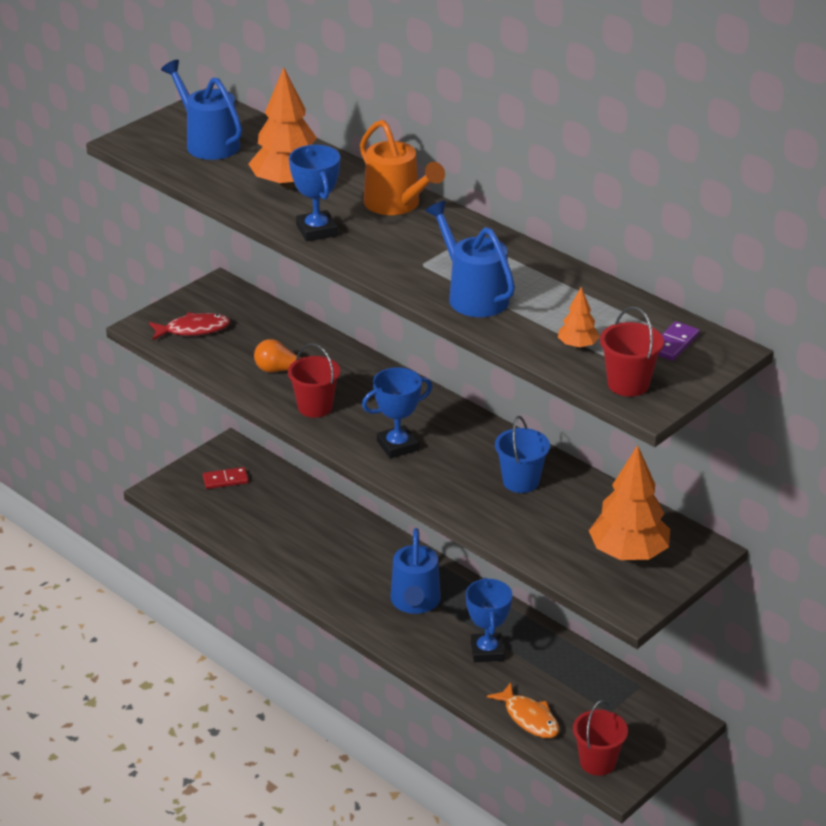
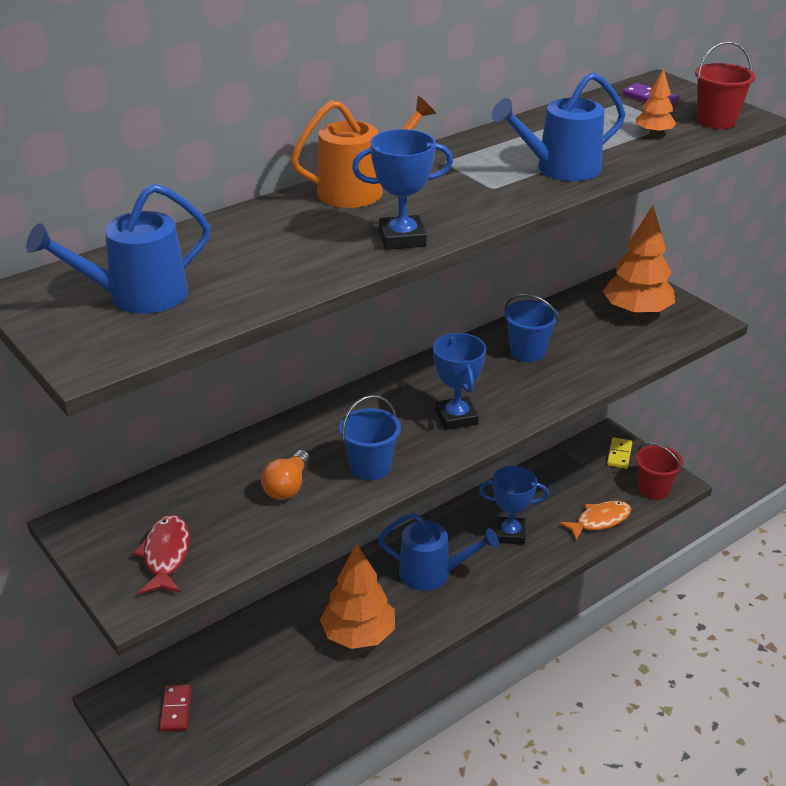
camera: 80 degrees left, 0 degrees up
(288, 184) = (281, 248): orange tree -> orange tree (358, 635)
(315, 407) = (370, 467): red bucket -> blue bucket
(653, 732) = (619, 454): none -> yellow domino

